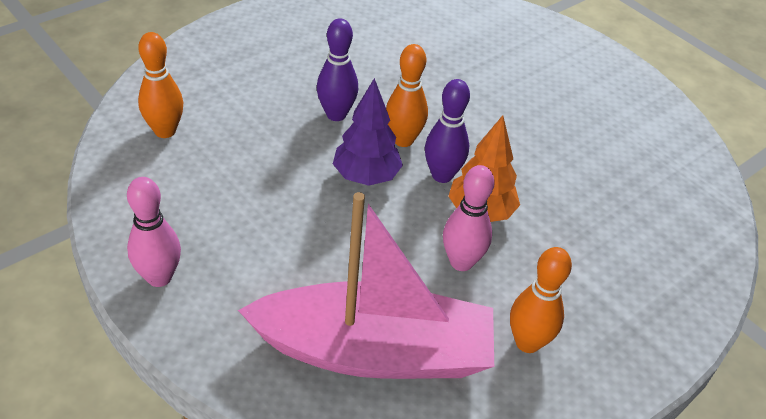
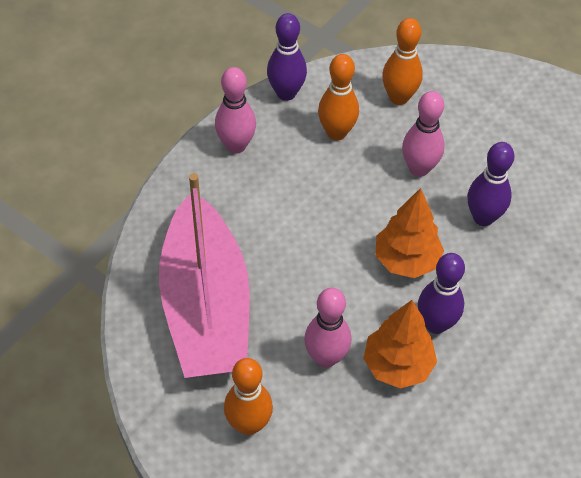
camera: 80 degrees right, 10 degrees up
(106, 216) = (286, 93): none -> purple bowling pin
(261, 140) = (419, 168): none -> pink bowling pin
(366, 176) = (406, 260): purple tree -> orange tree
(403, 140) = (472, 281): orange bowling pin -> orange bowling pin (336, 132)

